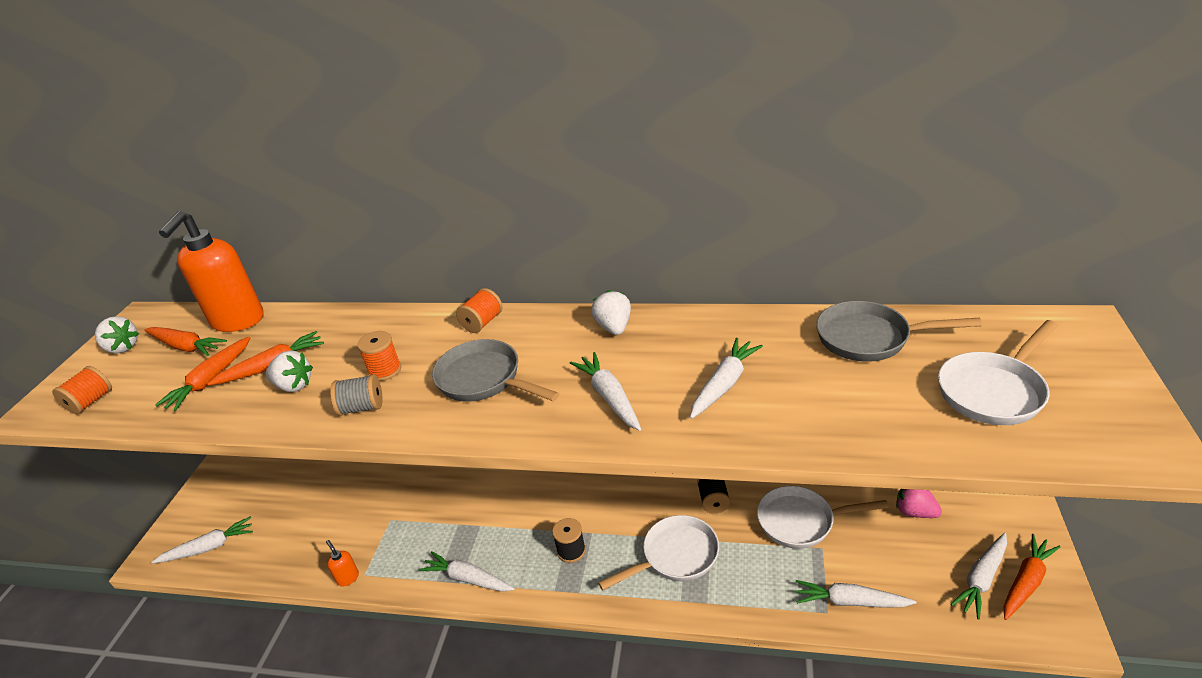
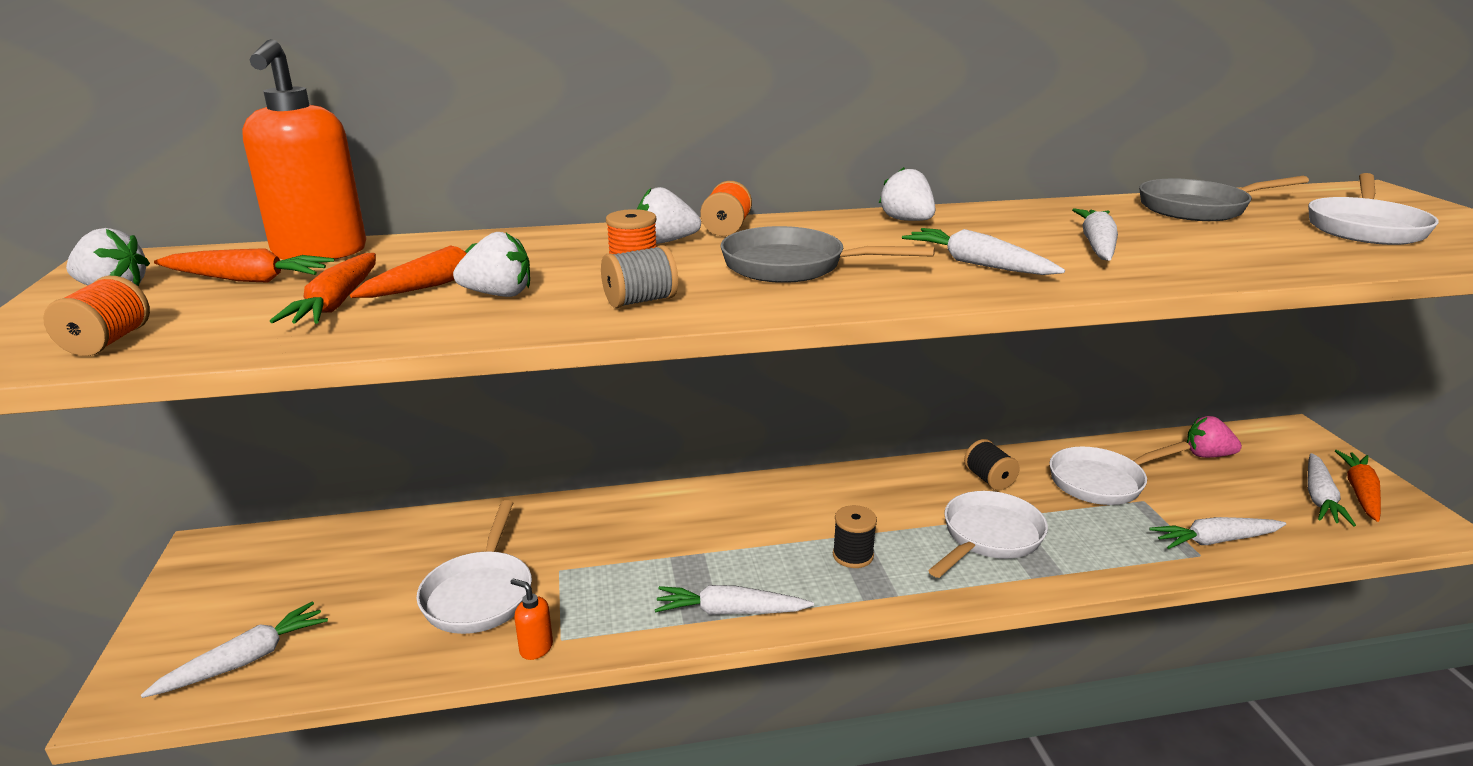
camera: 25 degrees left, 10 degrees down
(339, 528) = (480, 594): none -> white pan
(432, 335) = (665, 241): none -> white strawberry

